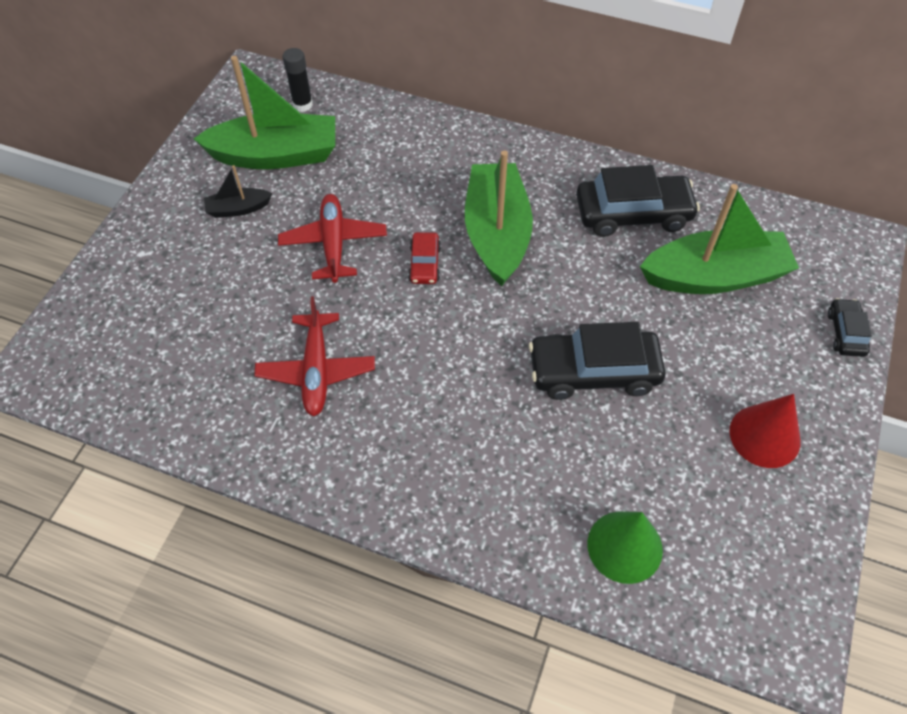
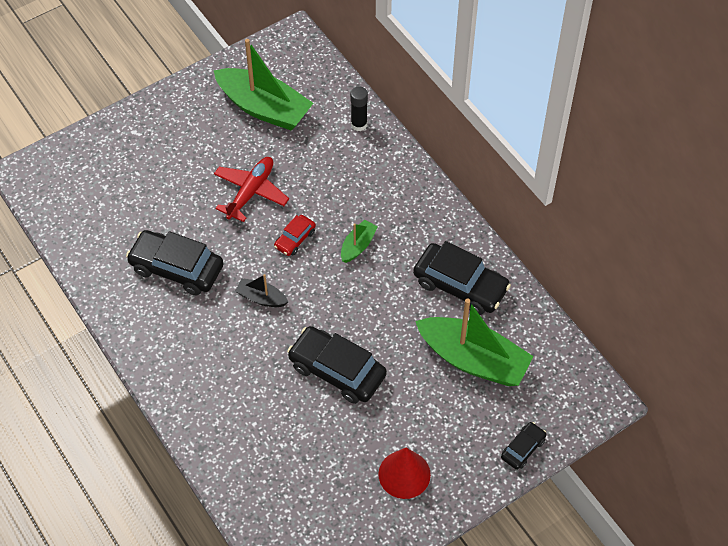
camera: 35 degrees right, 0 degrees up
(238, 209) = (212, 134): black boat -> black boat (261, 298)
(302, 104) = (310, 79): black glue stick -> black glue stick (359, 124)
(316, 370) = (176, 268): red plane -> black car
(497, 233) = (358, 246): green boat -> green boat, size x0.46
(624, 546) = (262, 478): green cone -> none

